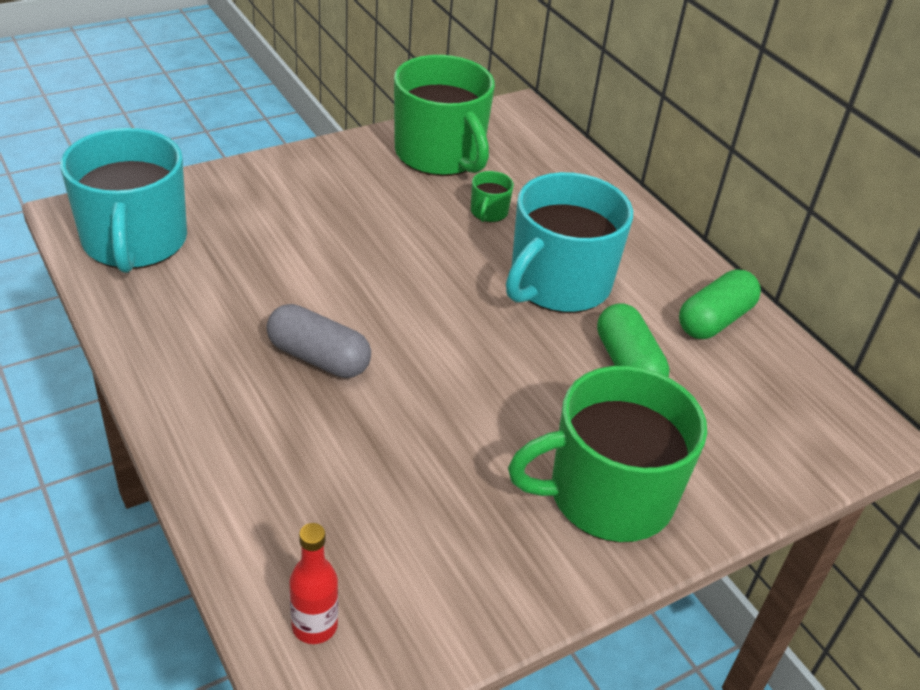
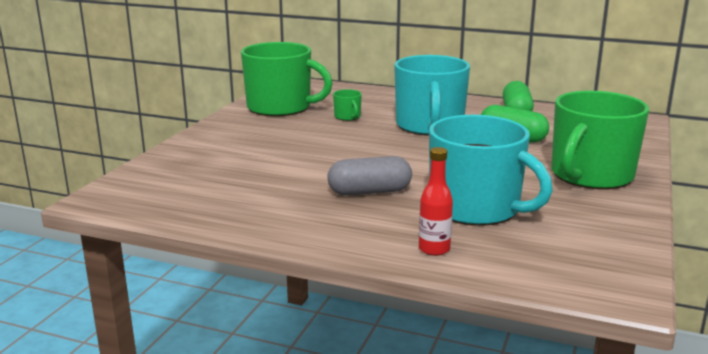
camera: 35 degrees left, 20 degrees down
(134, 241) = (163, 195): turquoise mug -> turquoise mug (476, 208)
(314, 626) = (571, 274): red bottle -> red bottle (434, 249)

